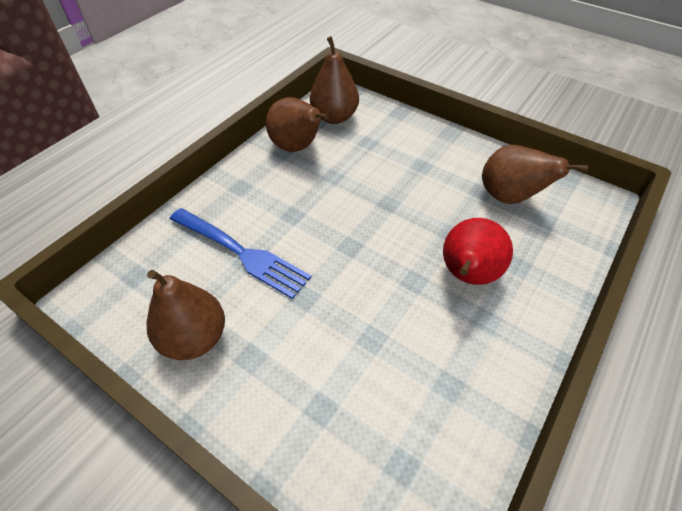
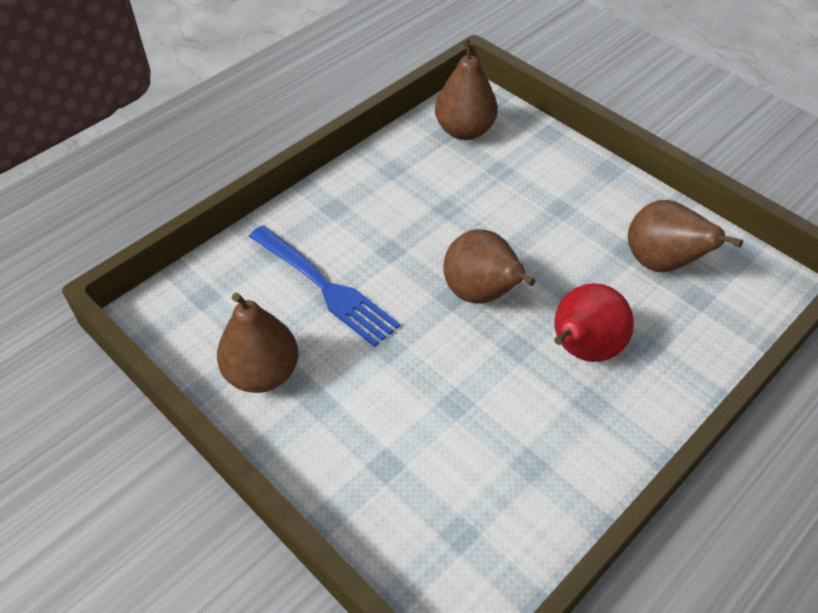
camera: 10 degrees right, 0 degrees up
(297, 147) = (410, 166): brown pear -> brown pear (481, 294)

